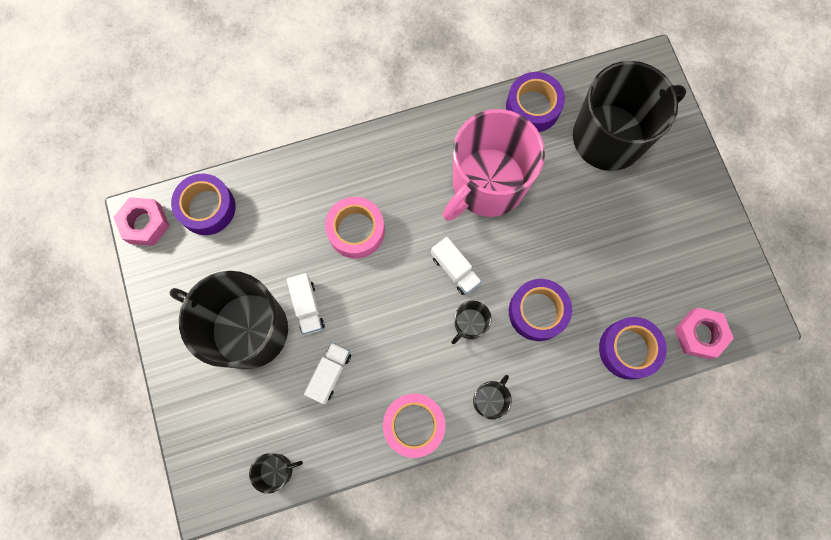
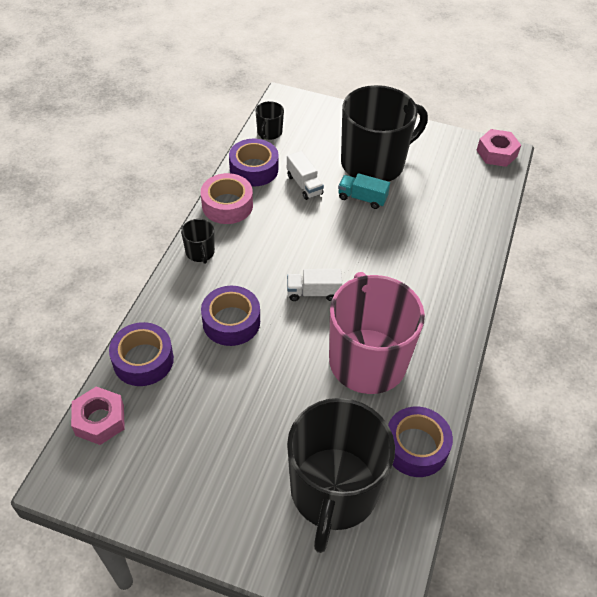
camera: 125 degrees right, 25 degrees down
(207, 208) = (485, 187): purple tape -> purple tape (254, 169)
(307, 307) = (362, 198): white truck -> turquoise truck
(356, 231) = (398, 254): pink tape -> none
(469, 324) = (263, 275): black mug -> none

